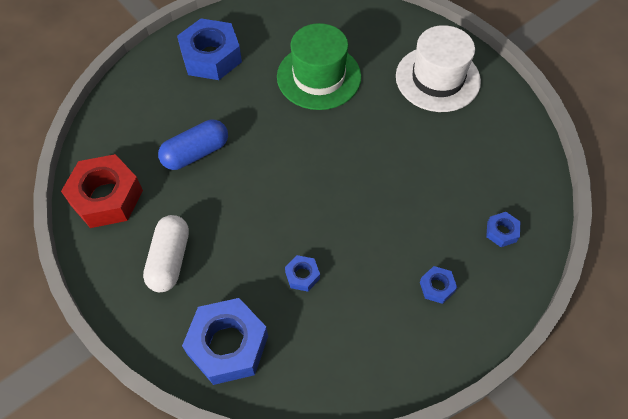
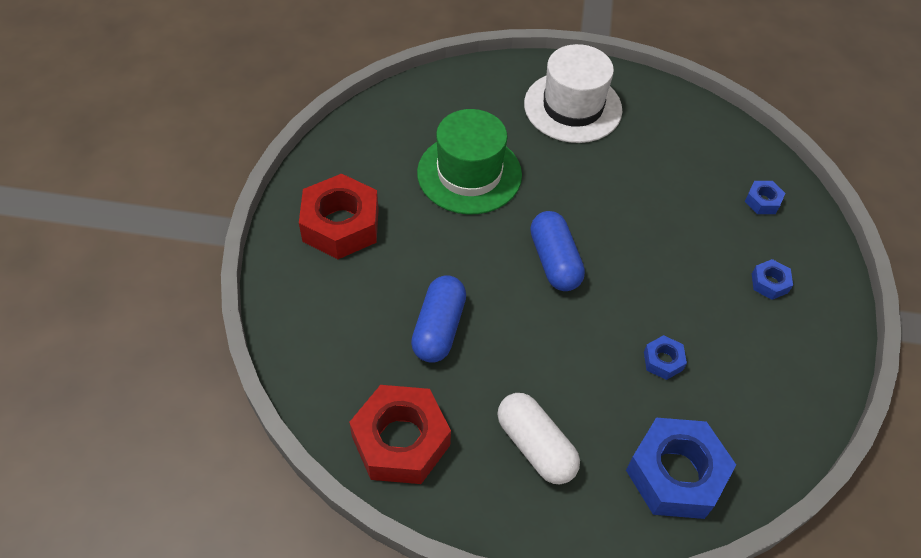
camera: 45 degrees left, 5 degrees down
(211, 57) = (341, 225): blue nut -> red nut
(308, 165) = (554, 261): none -> blue capsule

